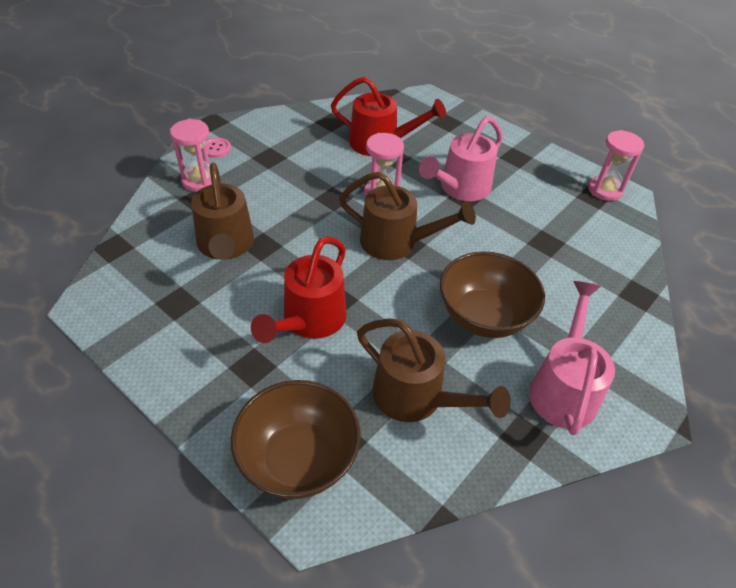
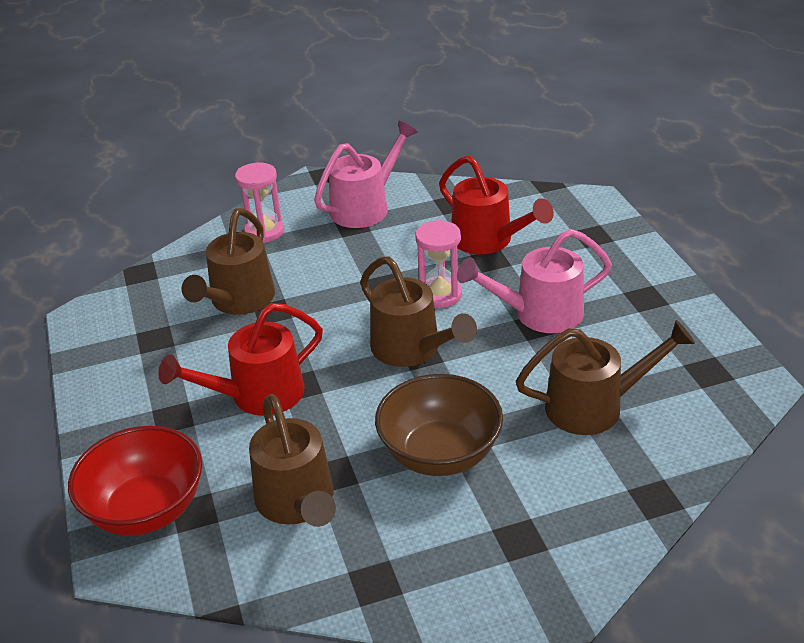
camera: 35 degrees right, 10 degrees down
(216, 149) = (306, 203): pink button -> none
(298, 459) = (146, 510): brown bowl -> red bowl
(551, 243) = (595, 406): none -> brown watering can
(563, 387) = (463, 555): pink watering can -> pink watering can (366, 207)
(605, 190) = (732, 368): pink hourglass -> none

